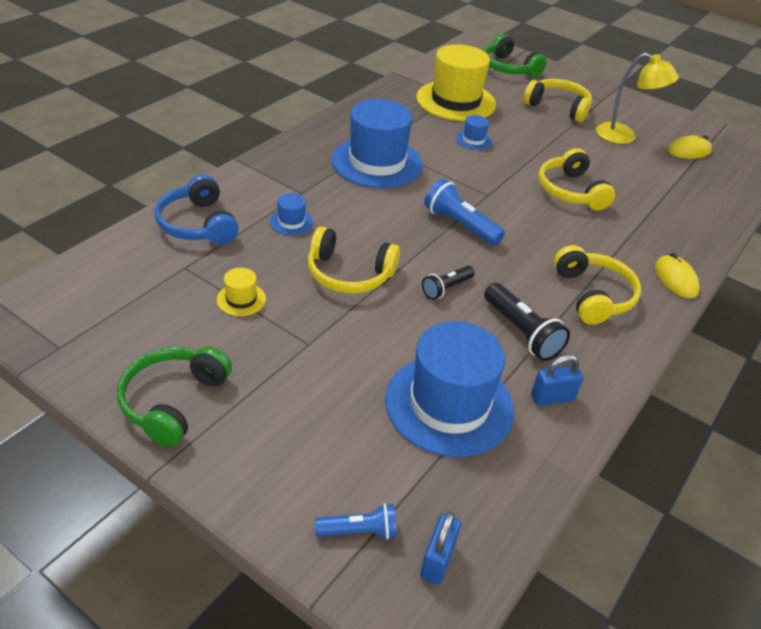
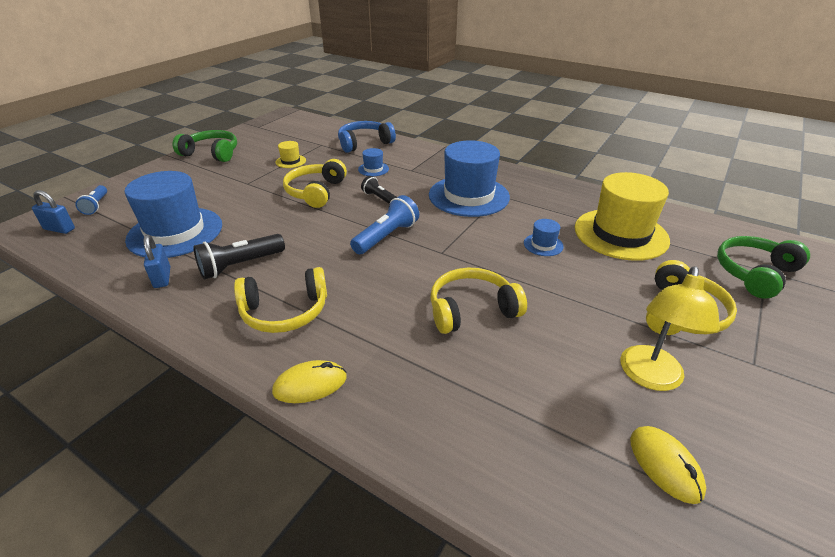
camera: 90 degrees right, 5 degrees down
(446, 288) = (298, 230): black flashlight -> black flashlight (379, 198)

